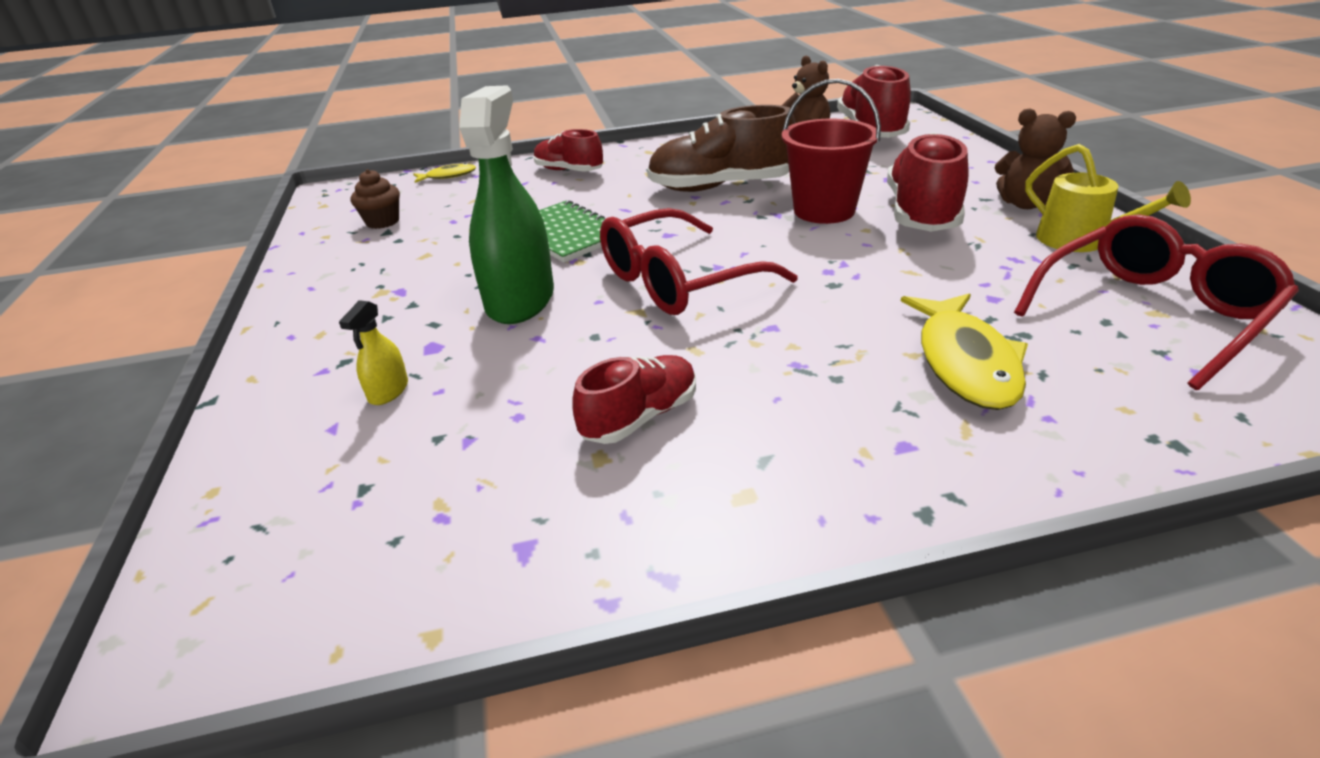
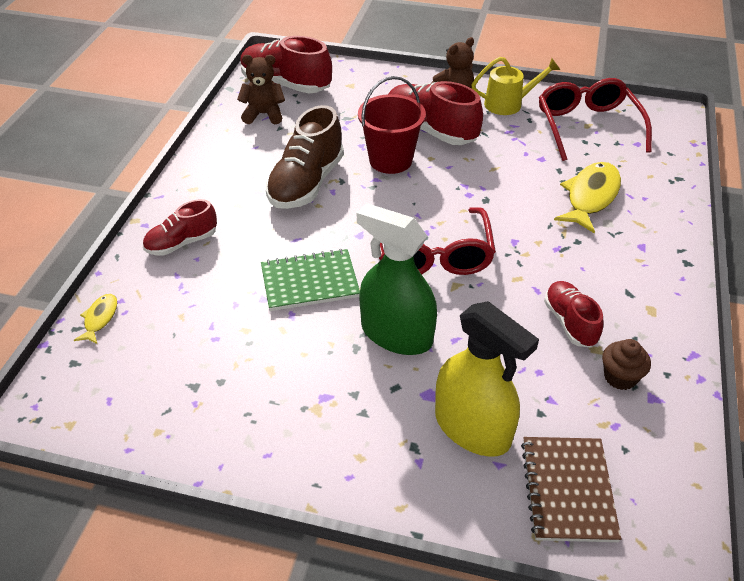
camera: 65 degrees left, 10 degrees up
(298, 499) = (568, 490): none -> brown notebook
(382, 222) = (167, 385): brown cupcake -> brown cupcake (620, 377)
(388, 391) = (472, 428): yellow spray bottle -> yellow spray bottle, size x2.35
(965, 362) = (590, 197): yellow fish -> yellow fish turned 90 degrees counterclockwise

